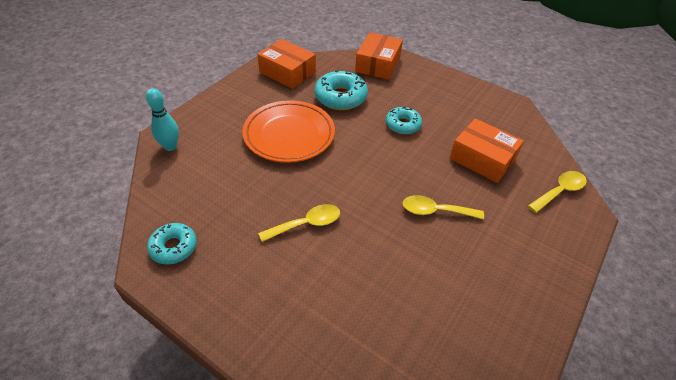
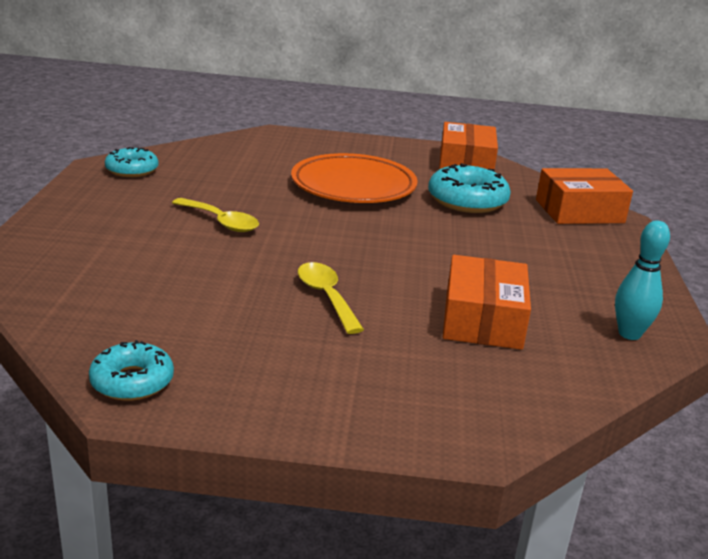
camera: 60 degrees right, 20 degrees down
(170, 146) = (262, 139): turquoise bowling pin -> turquoise bowling pin (629, 334)
(403, 125) = (472, 249): turquoise donut -> turquoise donut (132, 381)
(559, 191) = (497, 403): yellow spoon -> none

